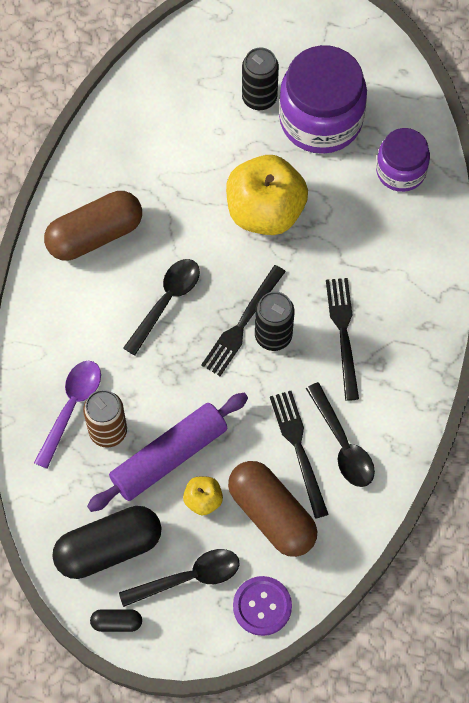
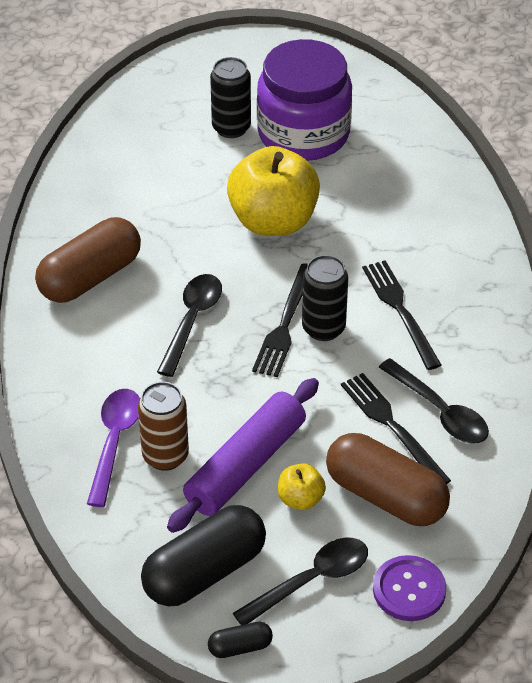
camera: 15 degrees left, 20 degrees down
(400, 171) = (405, 160): purple jar -> none

